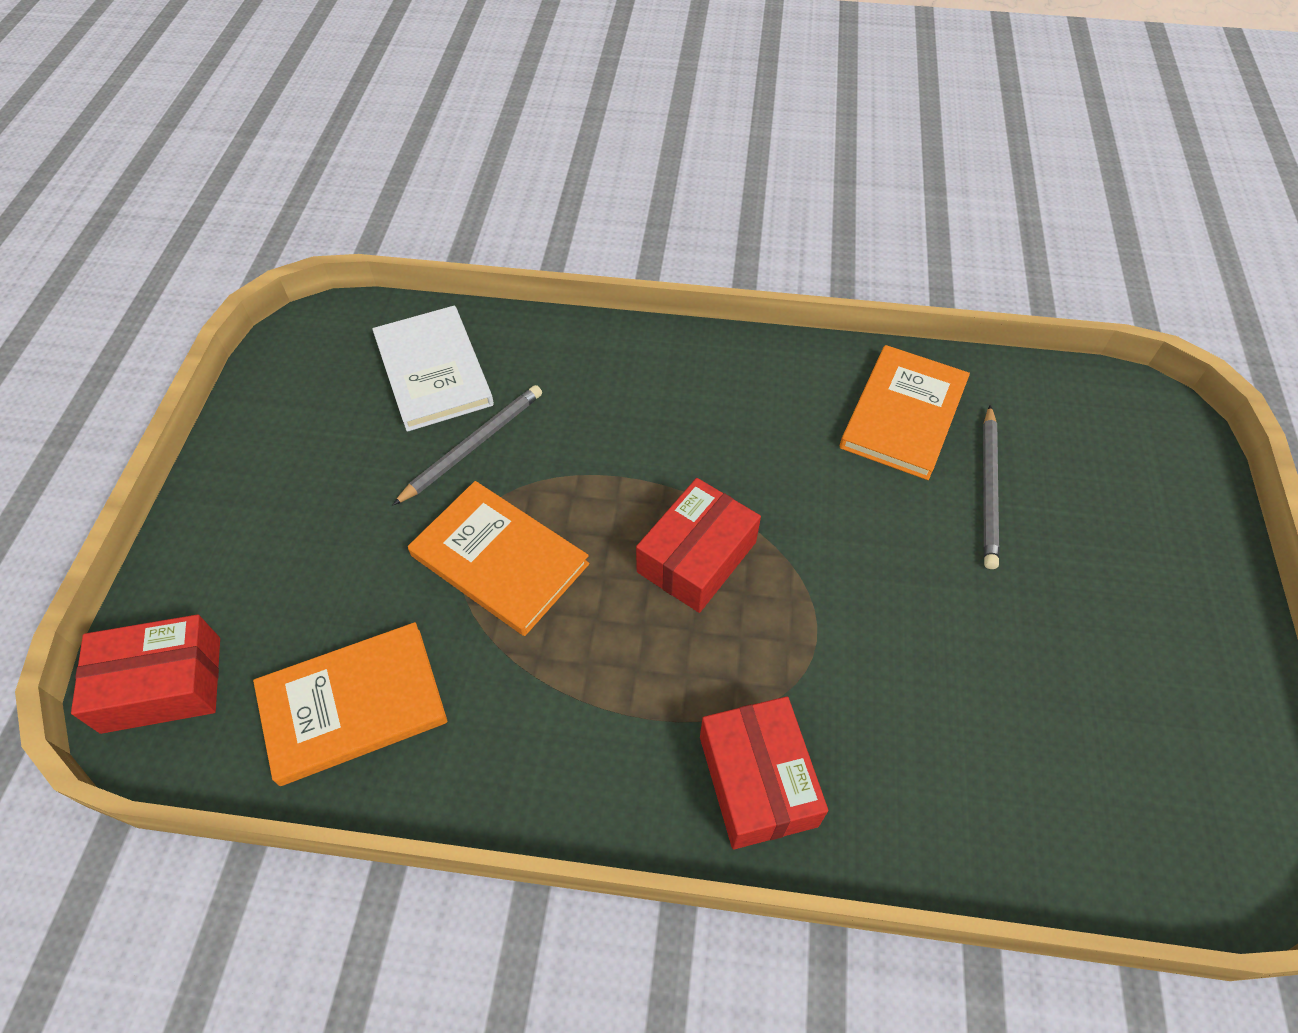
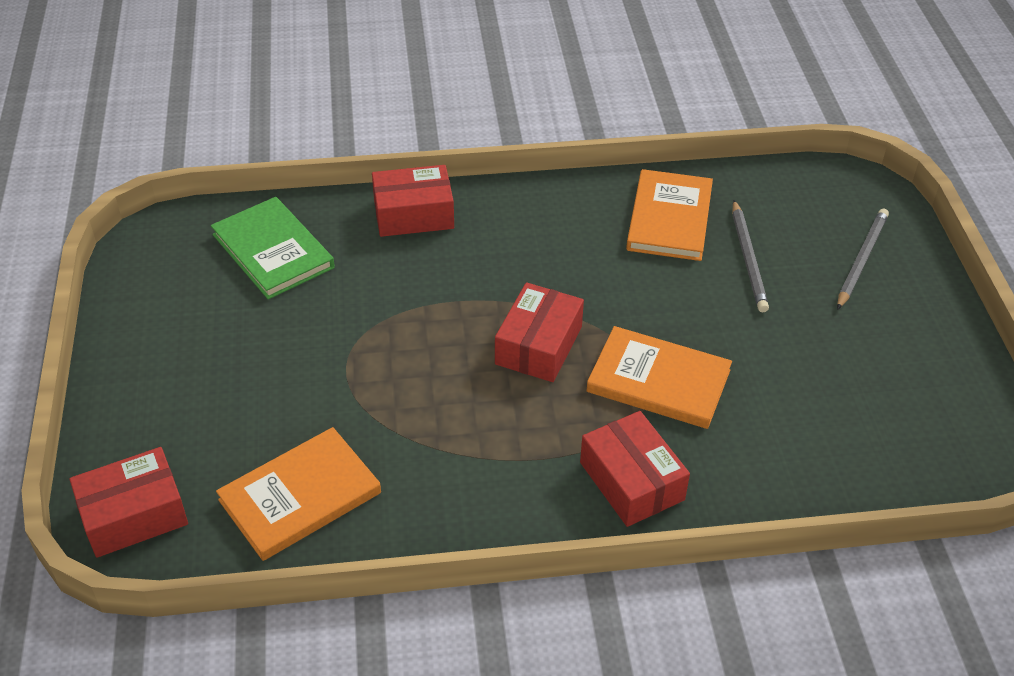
camera: 15 degrees left, 10 degrees down
(433, 371) = (273, 251): white book -> green book
(473, 445) = (328, 300): grey pencil -> grey pencil (861, 260)
(499, 560) = (381, 376): orange book -> orange book (658, 381)
(603, 353) = (413, 214): none -> red box

